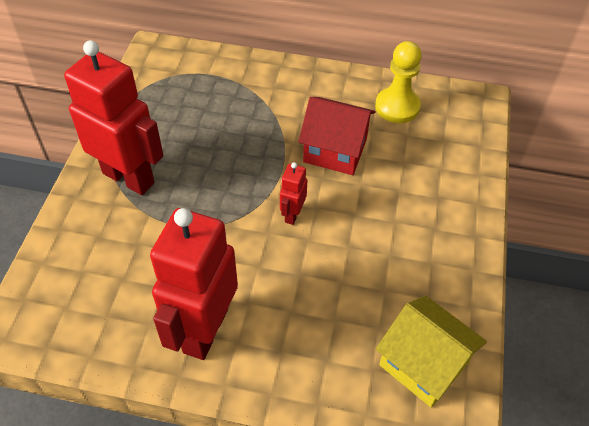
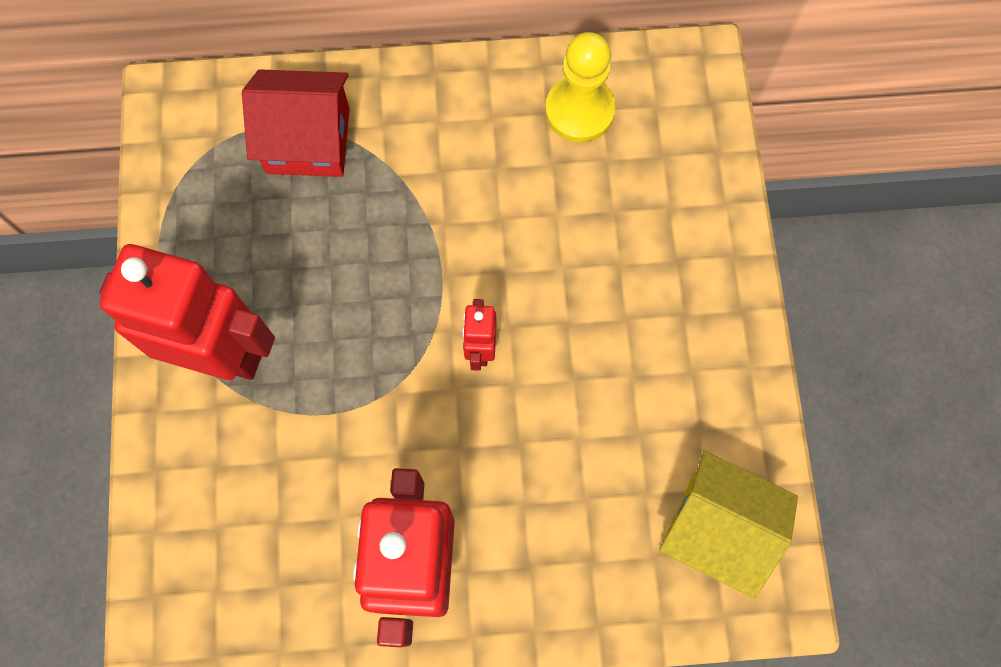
camera: 15 degrees left, 20 degrees up
(335, 150) = (509, 219): red house -> red house (308, 140)

